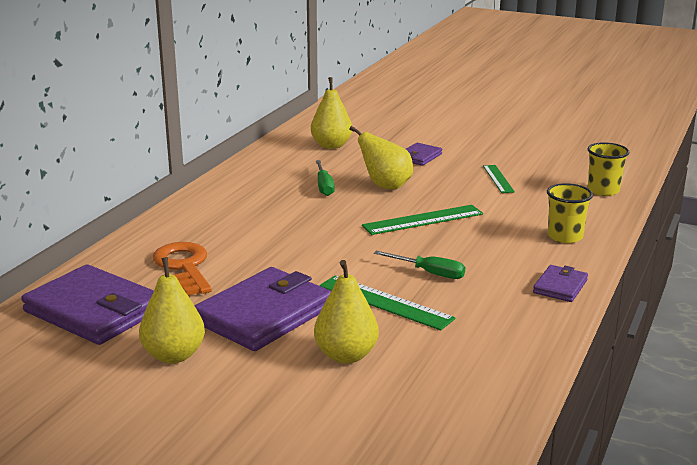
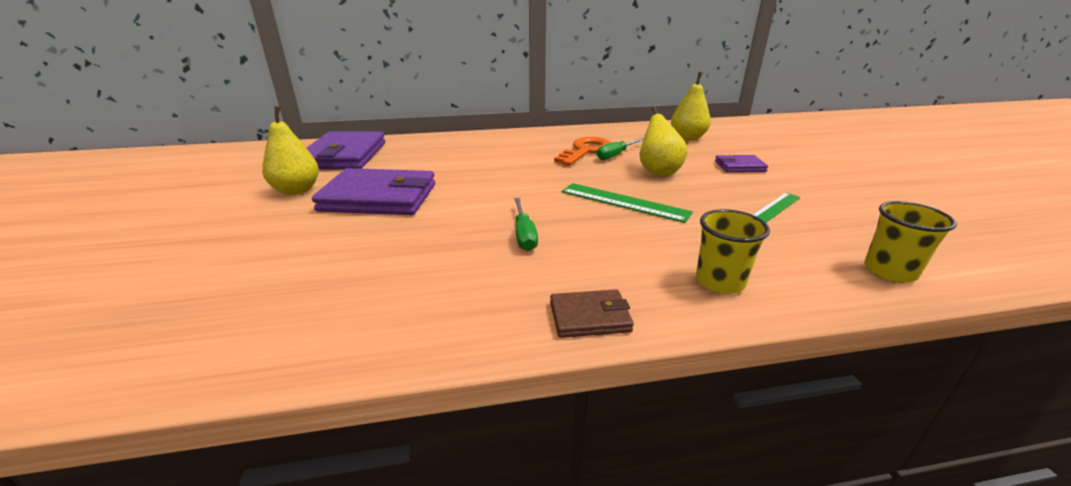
camera: 55 degrees right, 5 degrees up
(184, 266) = (429, 157): orange key -> orange key (586, 151)
(346, 355) = (331, 245): yellow pear -> none
(385, 302) = (444, 233): green ruler -> none
(560, 286) = (589, 317): purple wallet -> brown wallet

